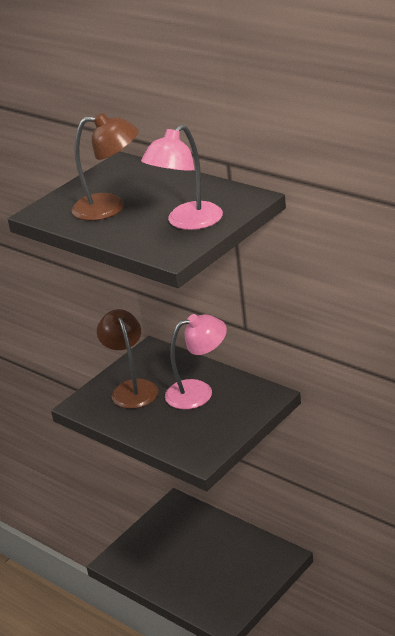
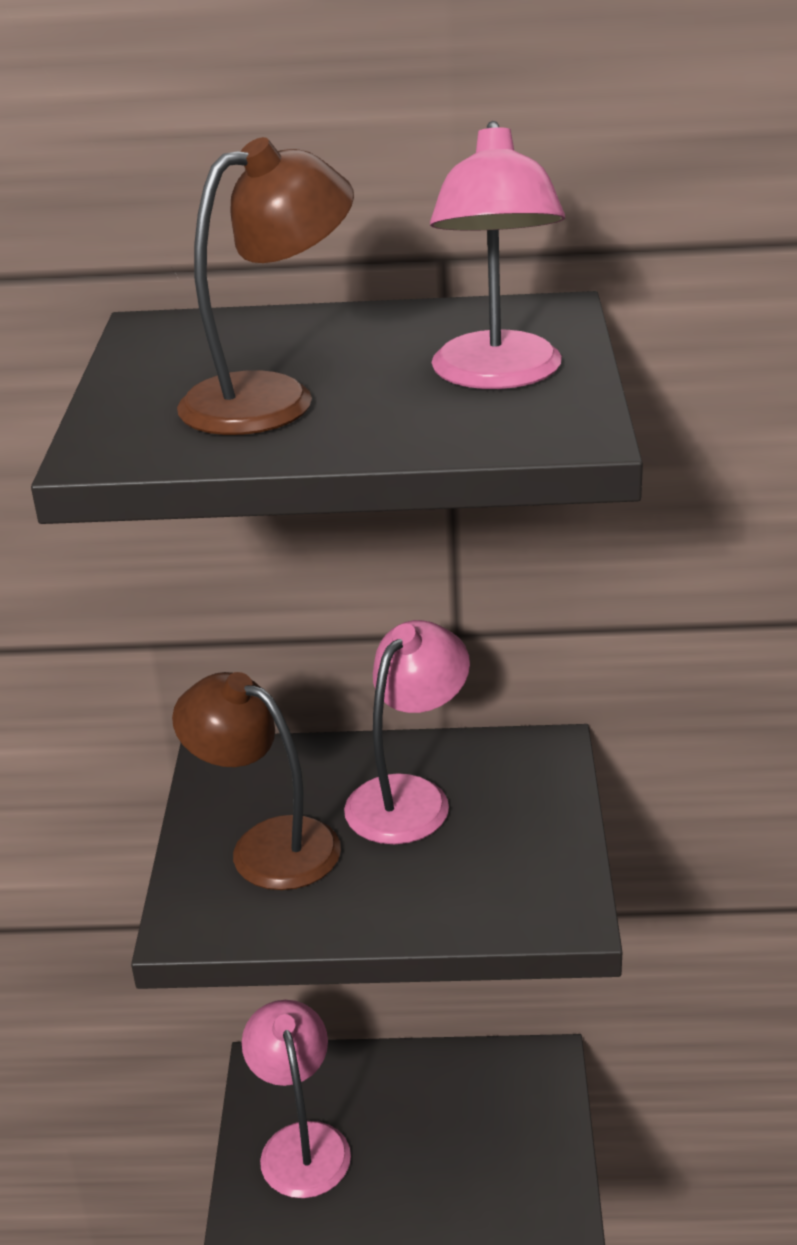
camera: 40 degrees left, 0 degrees up
(163, 537) = (301, 1143): none -> pink lamp

